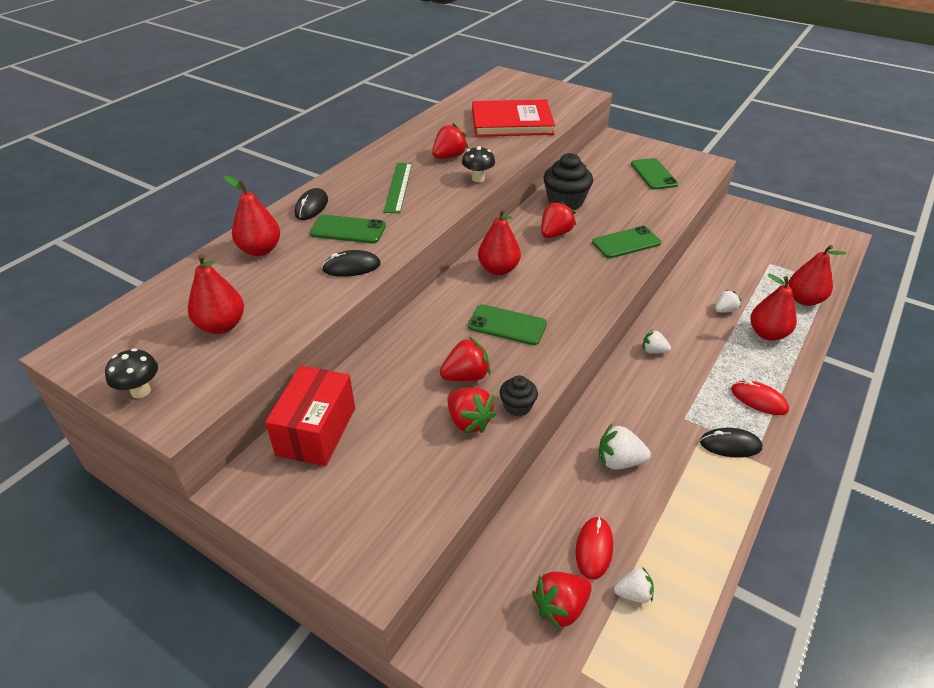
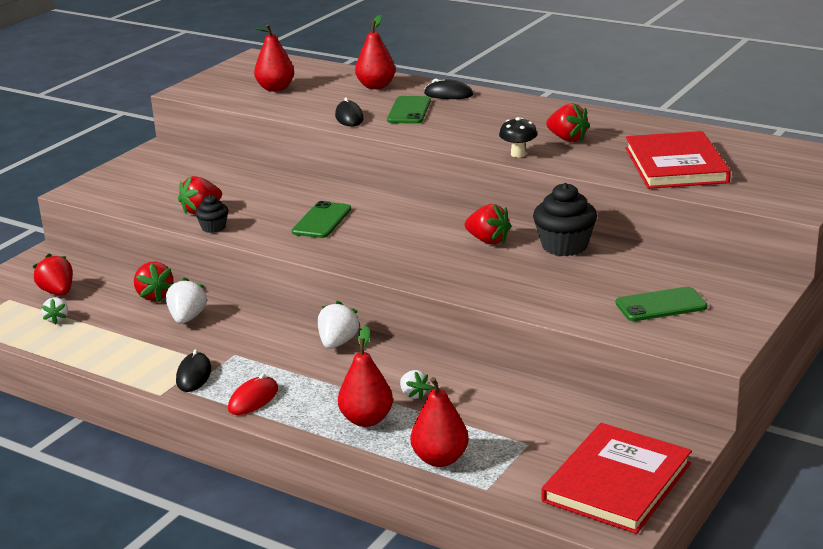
camera: 90 degrees right, 15 degrees down
(141, 391) = (211, 79): black mushroom -> none
(316, 431) = (204, 162): red box -> none
(398, 187) = (492, 122): green ruler -> none
(466, 376) = (254, 207): red strawberry -> red strawberry (154, 296)
(498, 269) = (414, 214): red pear -> none
(594, 549) = (101, 305): red mouse -> none
(626, 243) = (474, 280): green phone -> none
(653, 351) = (337, 343): white strawberry -> white strawberry, size x1.56
(799, 234) = (617, 482): none -> red book

